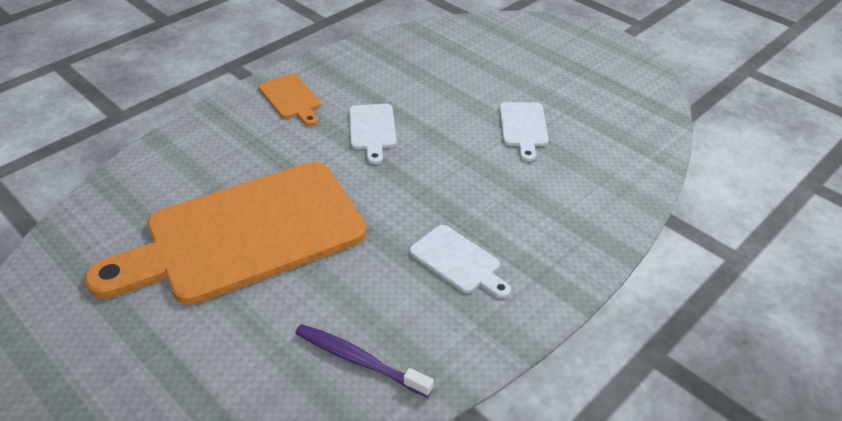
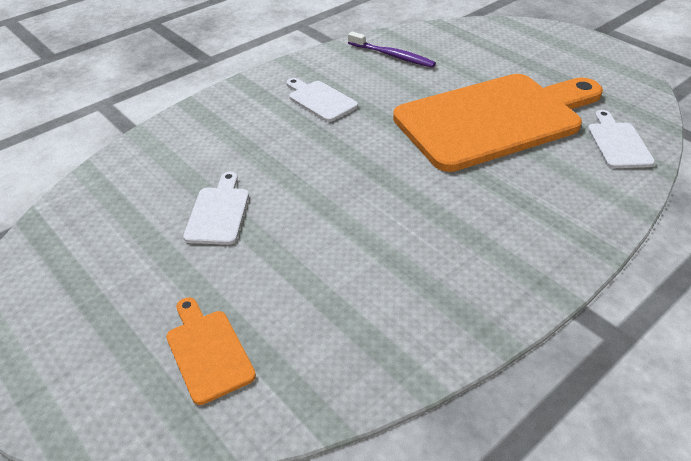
camera: 175 degrees left, 0 degrees up
(291, 99) = (502, 260): orange cutting board -> orange cutting board (208, 351)
(372, 130) = (393, 213): white cutting board -> white cutting board (618, 143)

